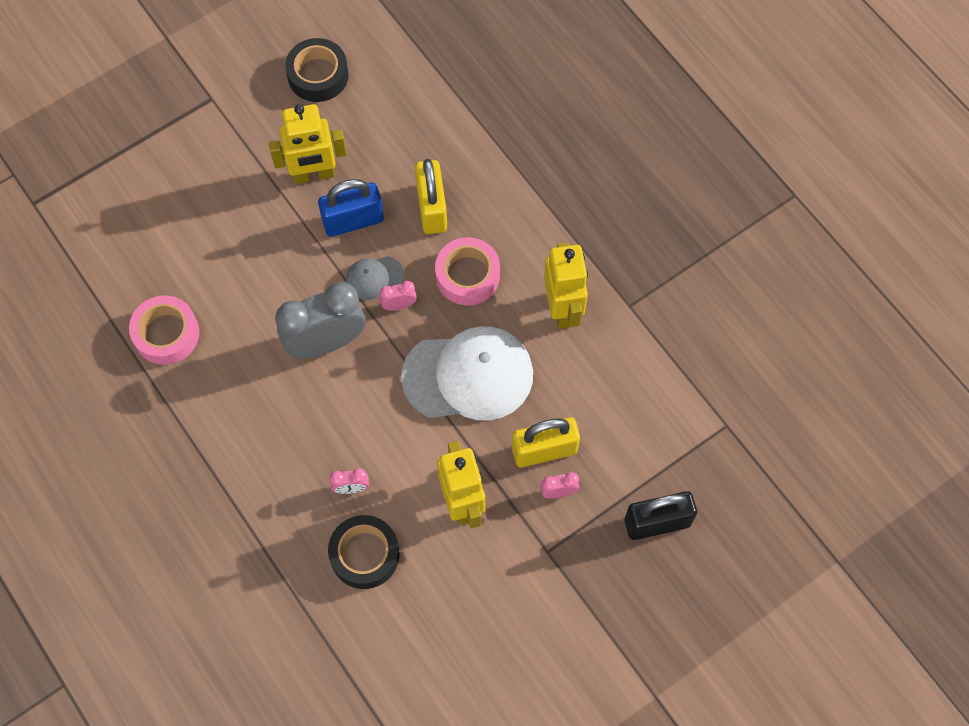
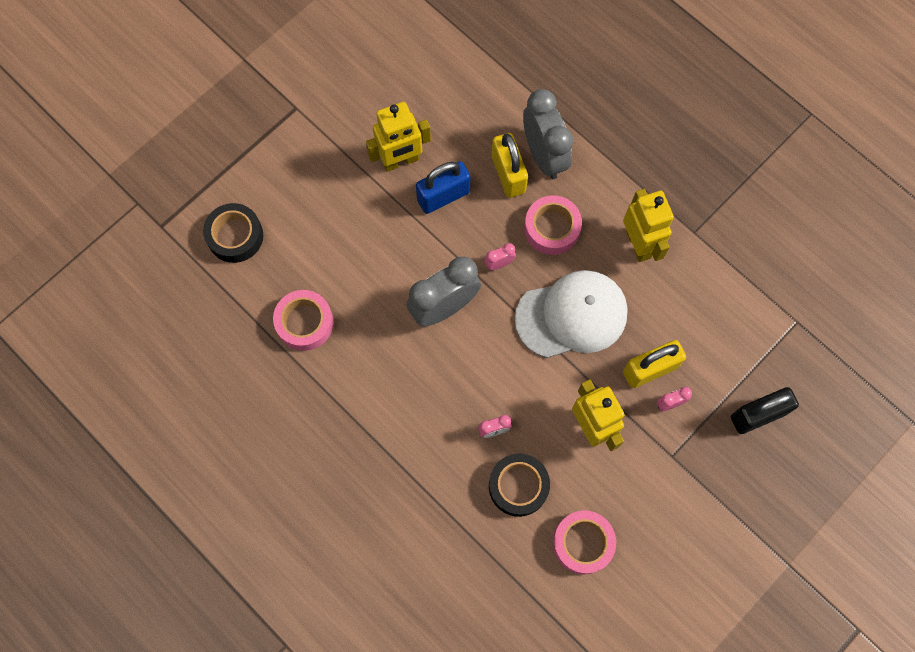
camera: 10 degrees left, 5 degrees up
(318, 75) = (384, 72): black tape -> black tape (235, 236)
(374, 278) = (472, 243): grey cap -> none
(423, 631) = (583, 543): none -> pink tape
(477, 194) = (544, 155): none -> grey clock

